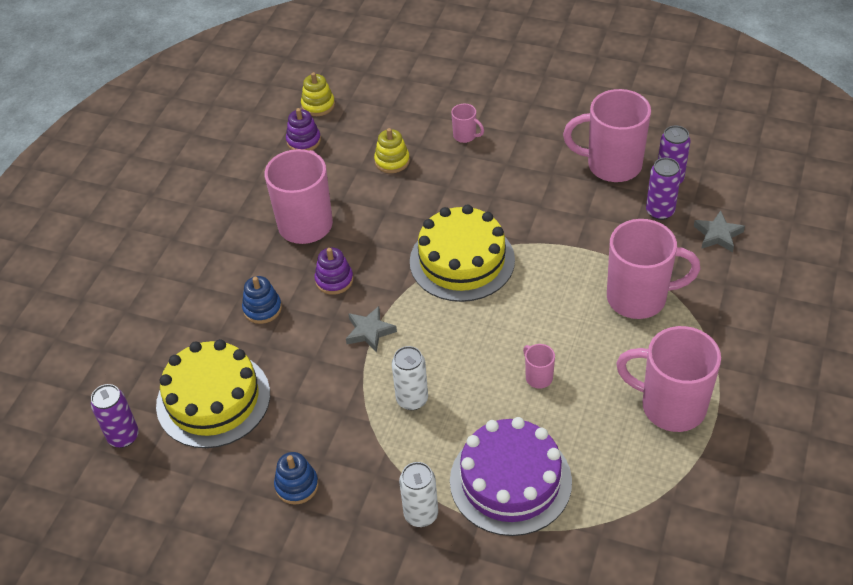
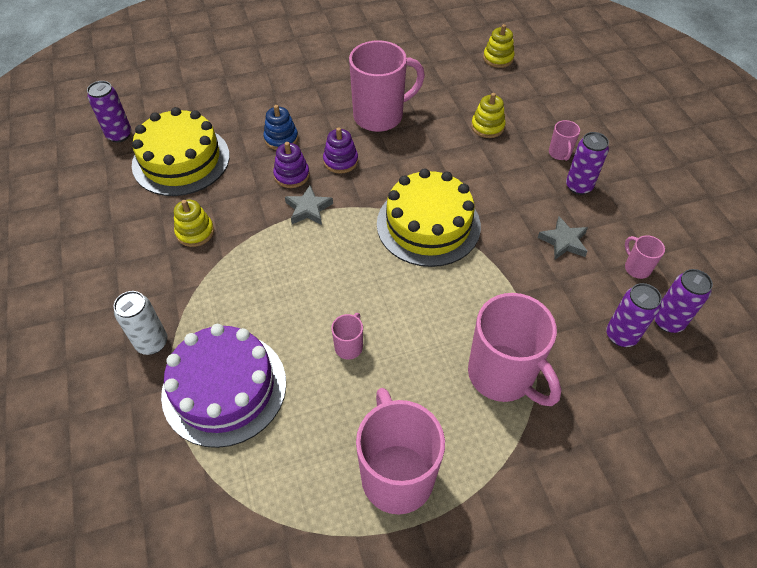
camera: 50 degrees right, 5 degrees up
(297, 485) = (134, 249): blue stacking toy -> none
(303, 141) = (456, 71): purple stacking toy -> purple stacking toy (292, 175)
(319, 428) = (195, 232): none -> yellow stacking toy
(412, 399) = (262, 272): white can -> none
(509, 147) = (578, 186): none -> purple can
(612, 165) = (636, 268): pink mug -> pink mug, size x0.44
(718, 235) = (642, 401): grey star -> grey star (563, 241)

